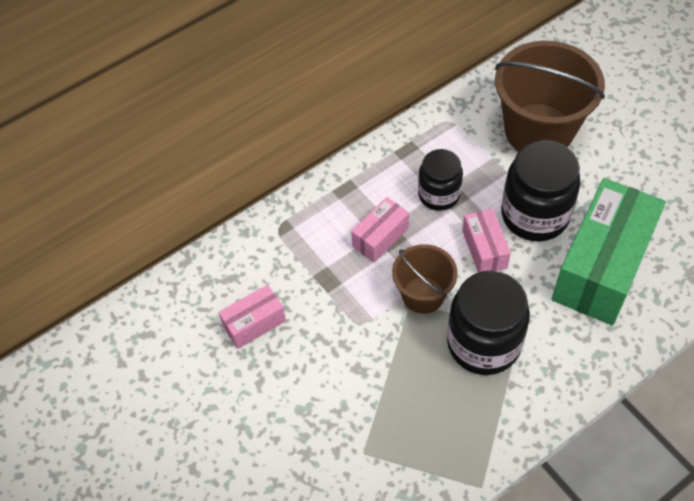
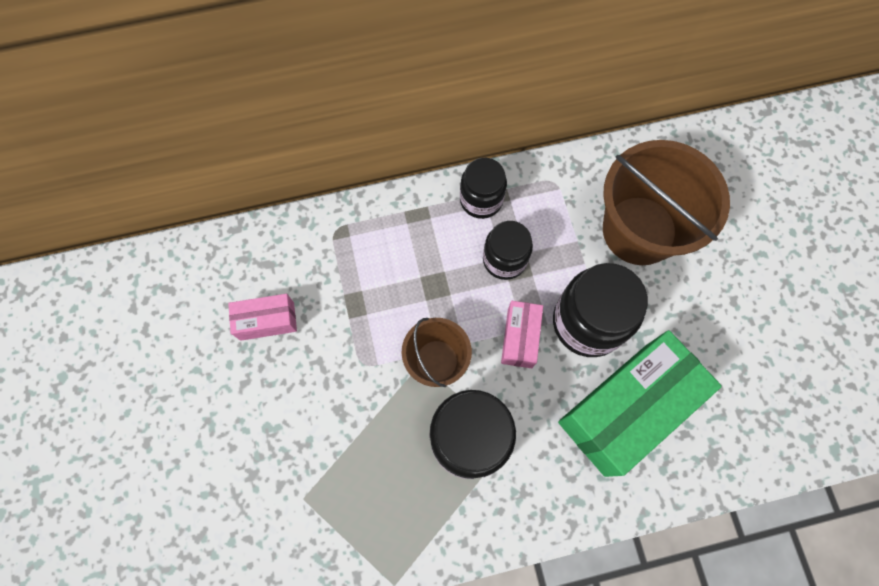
camera: 20 degrees right, 15 degrees up
(380, 237) = (426, 281): pink box -> none
(394, 157) = (481, 200): none -> black jar

